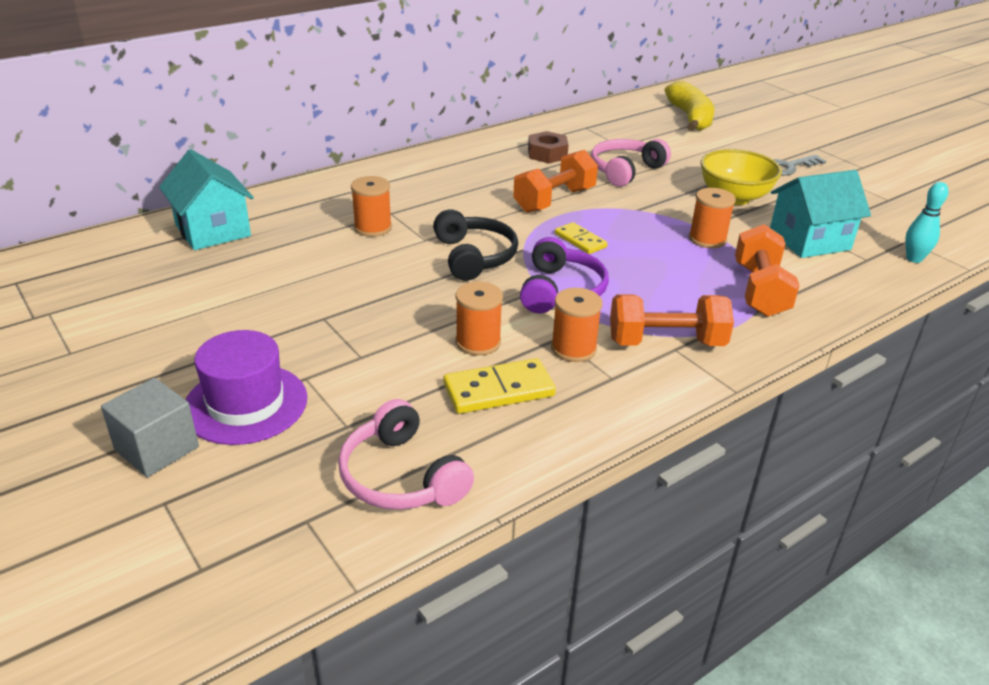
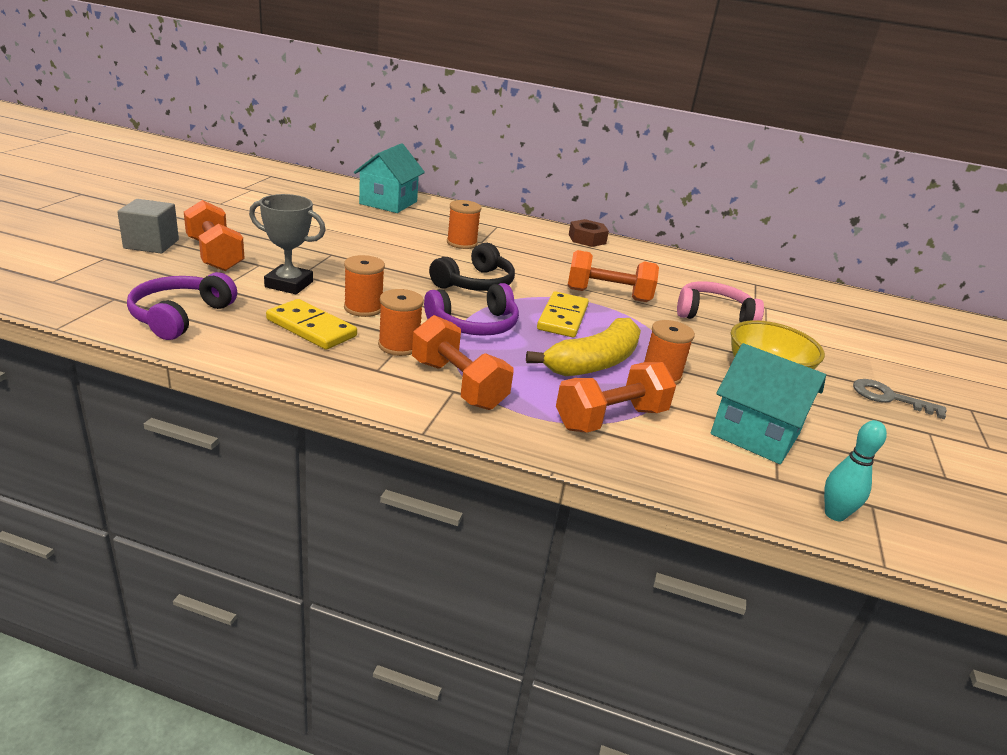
camera: 50 degrees right, 5 degrees down
(245, 404) = (215, 255): purple hat -> orange dumbbell
(380, 372) = (289, 284): none -> grey trophy
(401, 476) = (180, 316): pink headphones -> purple headphones
(547, 154) = (678, 278): brown nut -> brown nut (587, 239)
(580, 240) = (562, 318): yellow domino -> yellow domino, size x1.55
(690, 118) = (879, 327): yellow banana -> yellow banana (593, 363)

